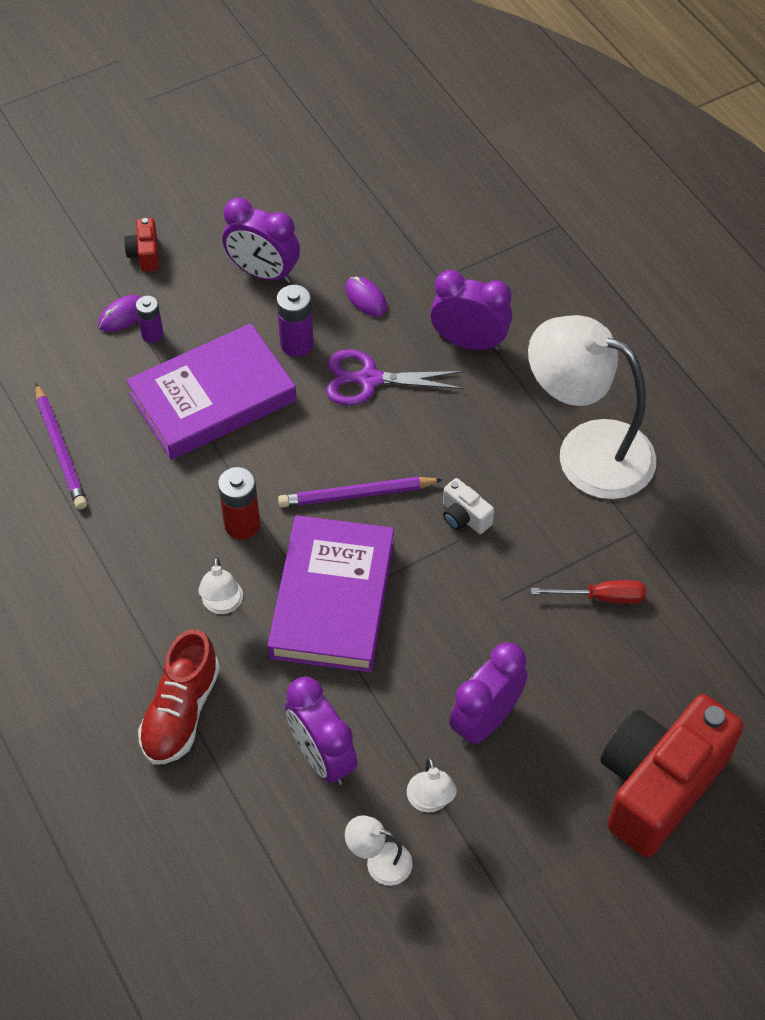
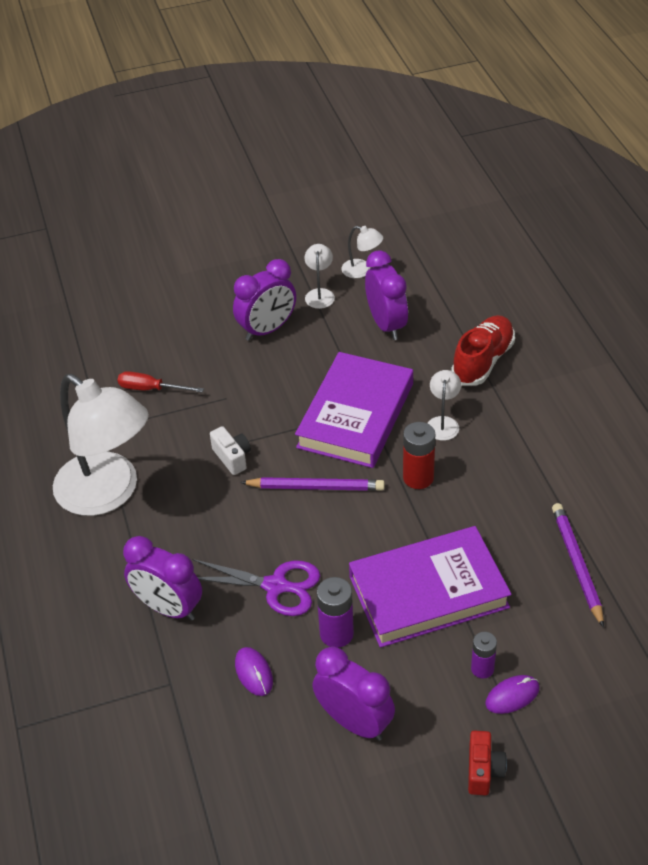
camera: 165 degrees left, 10 degrees down
(658, 785) = (169, 284): red camera -> none

